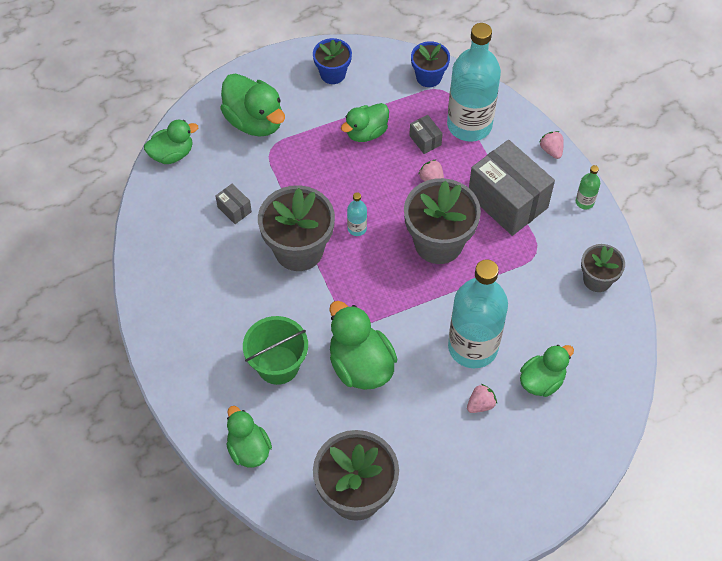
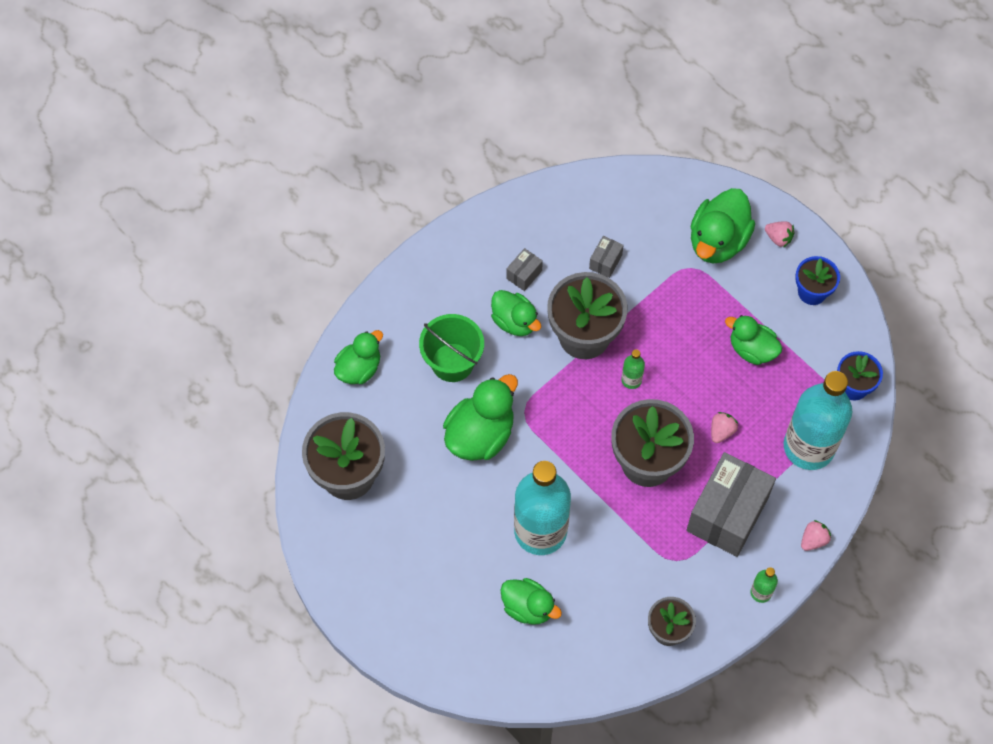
camera: 70 degrees right, 5 degrees up
(172, 154) = (645, 183): green duck -> green duck (515, 322)
(357, 228) = (631, 380): turquoise bottle -> green bottle
(425, 140) = (768, 409): grey box -> grey box (524, 274)
(480, 404) = (480, 557): pink strawberry -> pink strawberry (778, 238)

